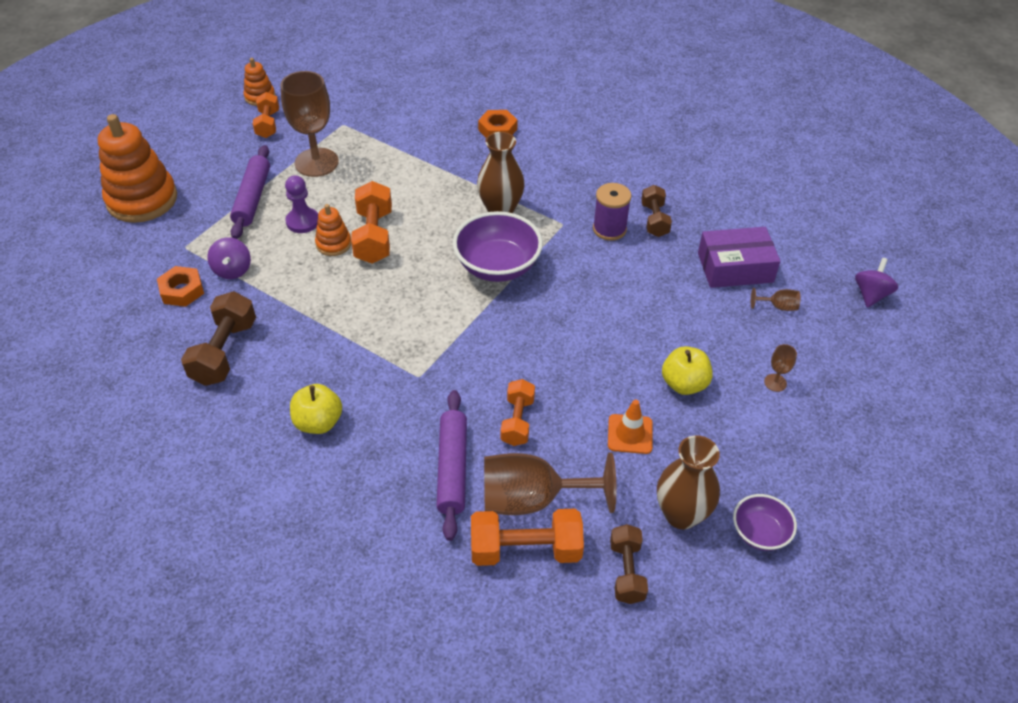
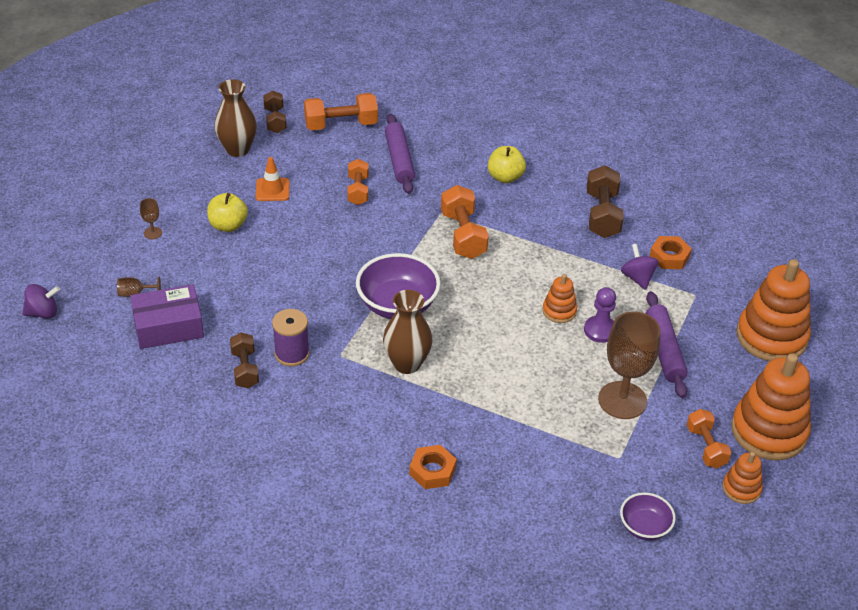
camera: 170 degrees right, 5 degrees down
(208, 129) = (768, 431): none -> orange stacking toy
(373, 236) = (524, 322): orange dumbbell -> orange dumbbell (463, 235)
(532, 499) = (340, 148): brown goblet -> none
(759, 533) = (185, 144): purple bowl -> purple bowl (644, 527)
(871, 295) = (43, 313): purple spinning top -> purple spinning top turned 120 degrees counterclockwise

